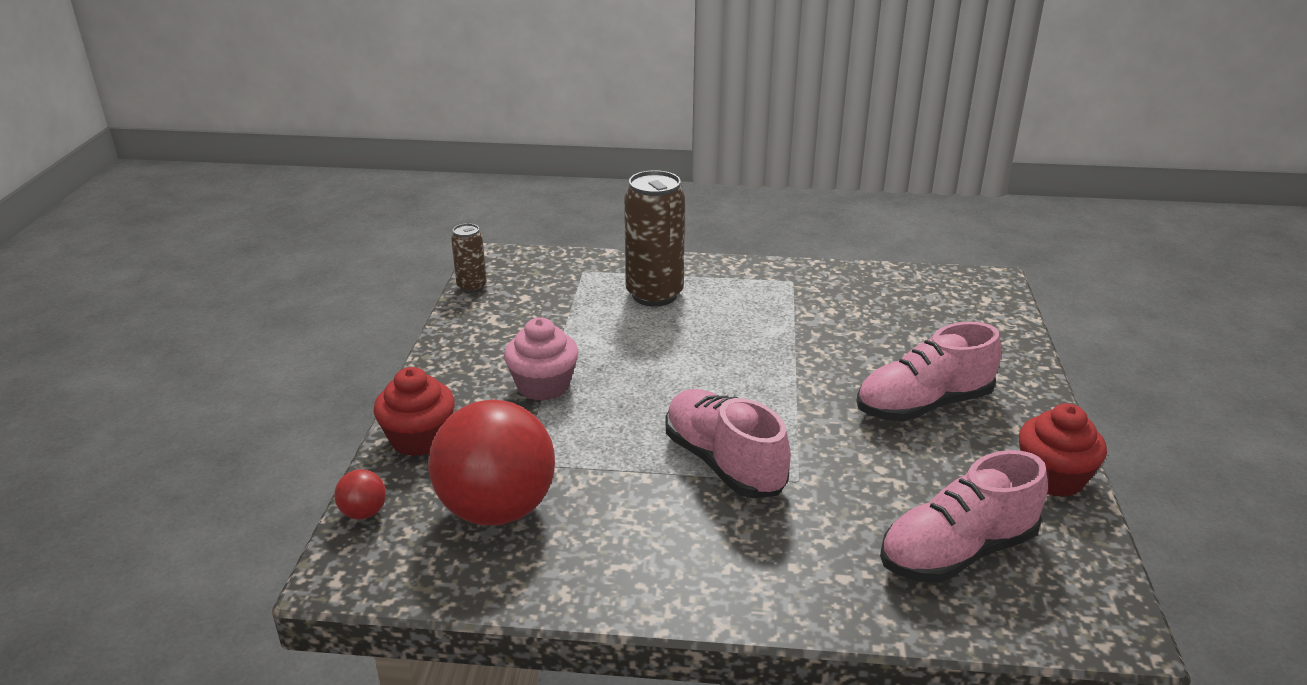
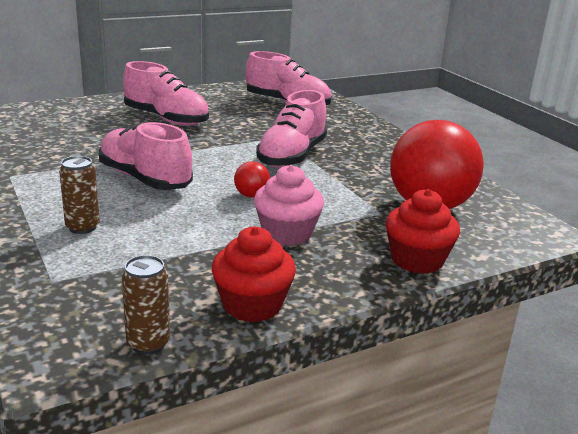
camera: 125 degrees left, 5 degrees down
(363, 513) = (507, 248): red ball -> red ball (251, 195)
(654, 295) = (82, 227): brown can -> brown can, size x0.53
(731, 344) = (145, 179): none -> pink shoe
(1053, 478) = (204, 92): red cupcake -> red cupcake (252, 305)

